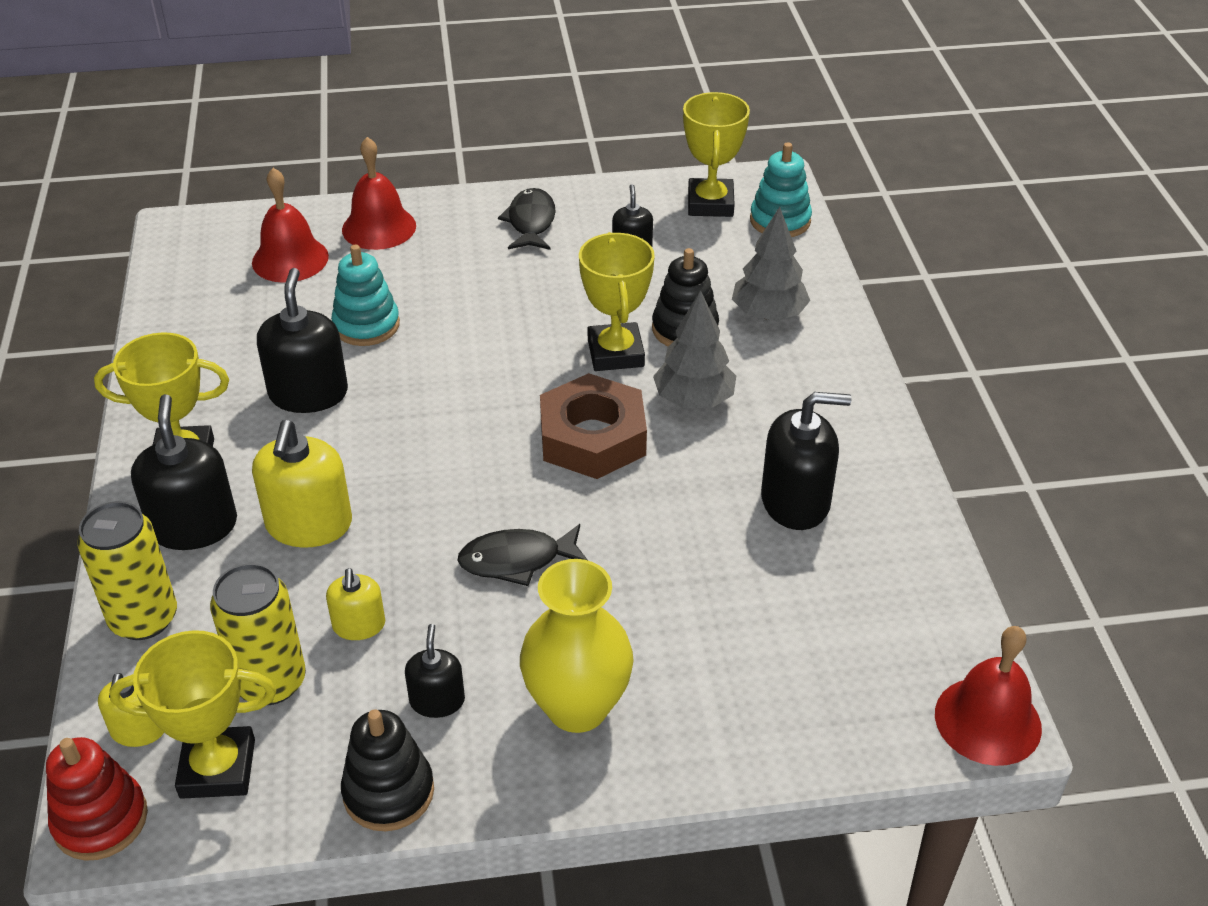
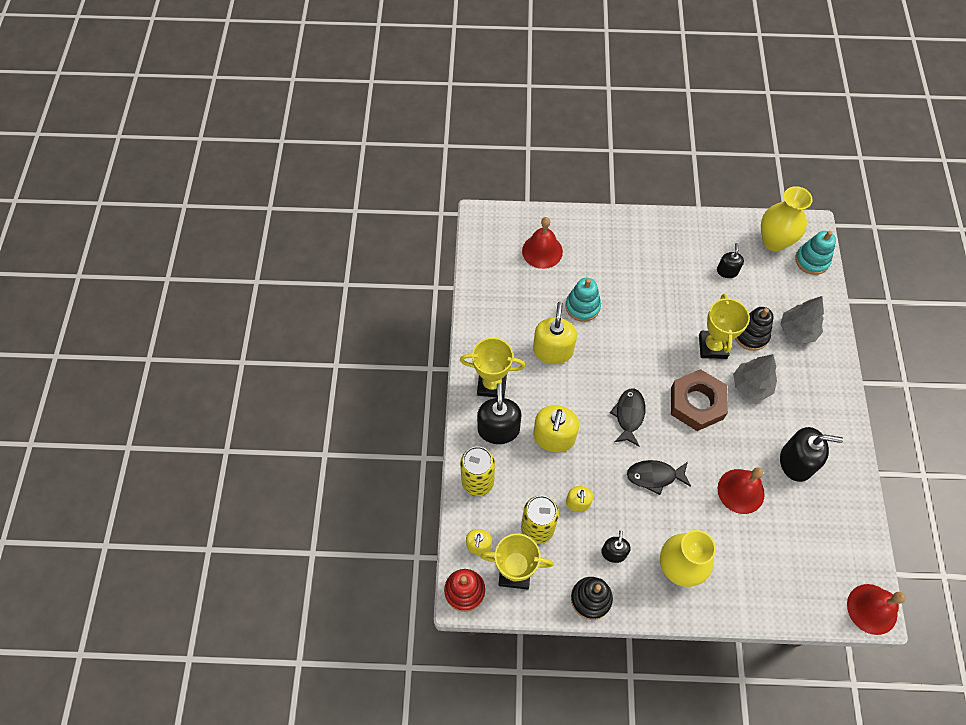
camera: 10 degrees right, 20 degrees up
(308, 393) = (553, 350): black soap dispenser -> yellow soap dispenser
(379, 227) = (589, 233): red bell -> red bell (741, 491)
(531, 222) = (673, 241): black fish -> black fish (629, 415)
(710, 204) = (774, 241): yellow trophy -> yellow vase

